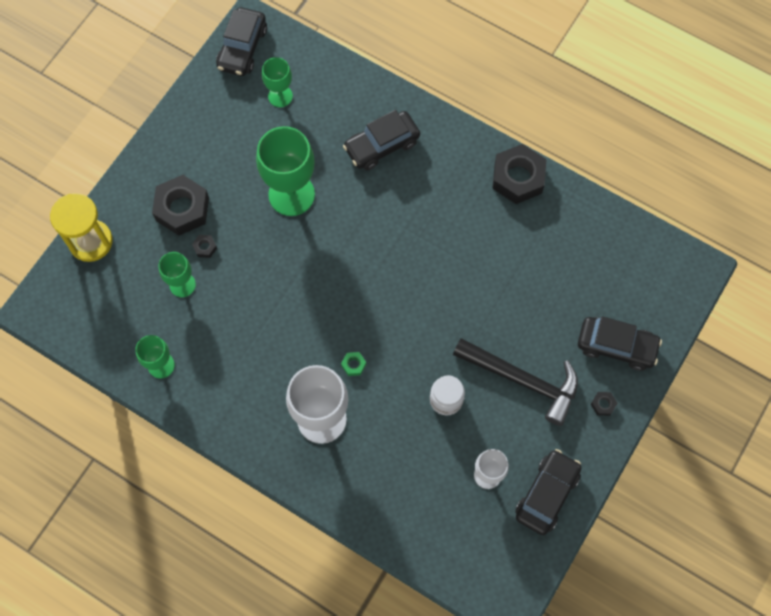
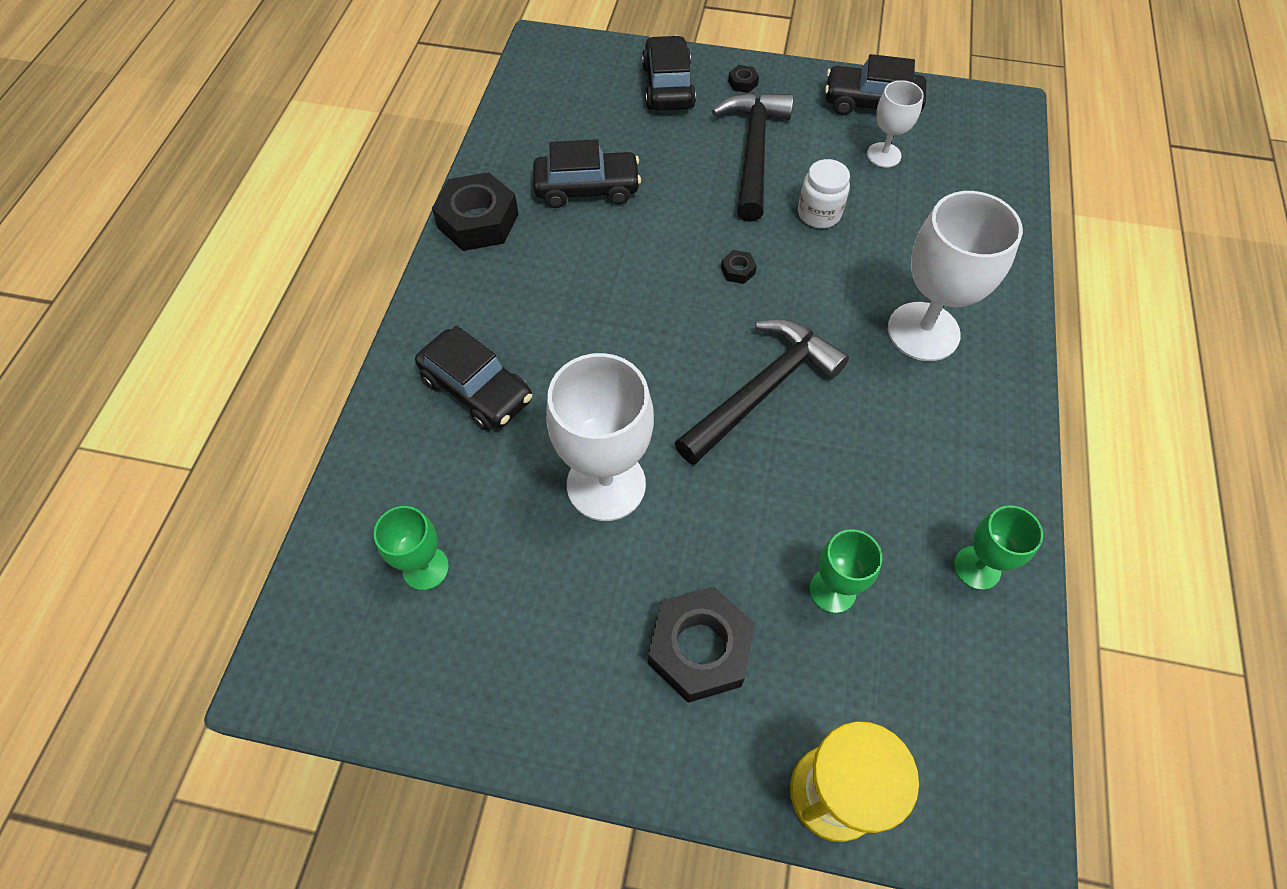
camera: 110 degrees left, 10 degrees down
(205, 247) = (752, 581): black nut -> black nut (738, 270)
(242, 48) = (336, 674): black car -> black car (587, 189)
(291, 194) = (606, 484): green goblet -> white goblet
(318, 301) = (762, 390): none -> black hammer
(353, 365) = (830, 320): green nut -> none

